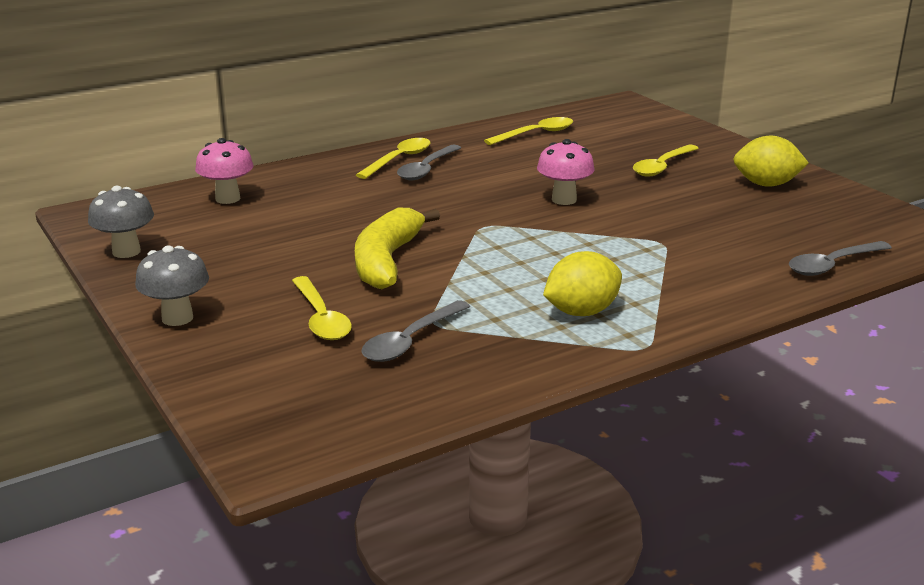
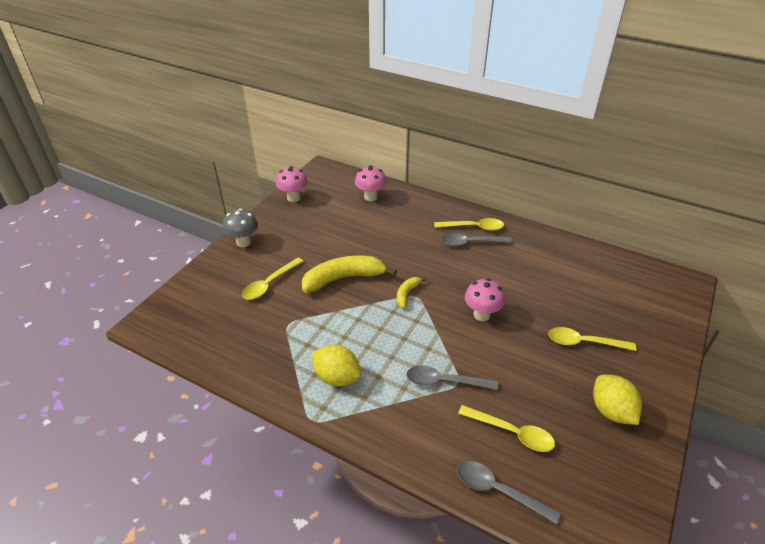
camera: 60 degrees right, 15 degrees up
(126, 252) = (293, 198): grey mushroom -> pink mushroom
(410, 341) = (265, 323): grey spoon -> grey spoon (444, 381)
(474, 229) = (407, 294): none -> yellow banana
(536, 134) = (574, 263): yellow spoon -> yellow spoon (512, 433)

